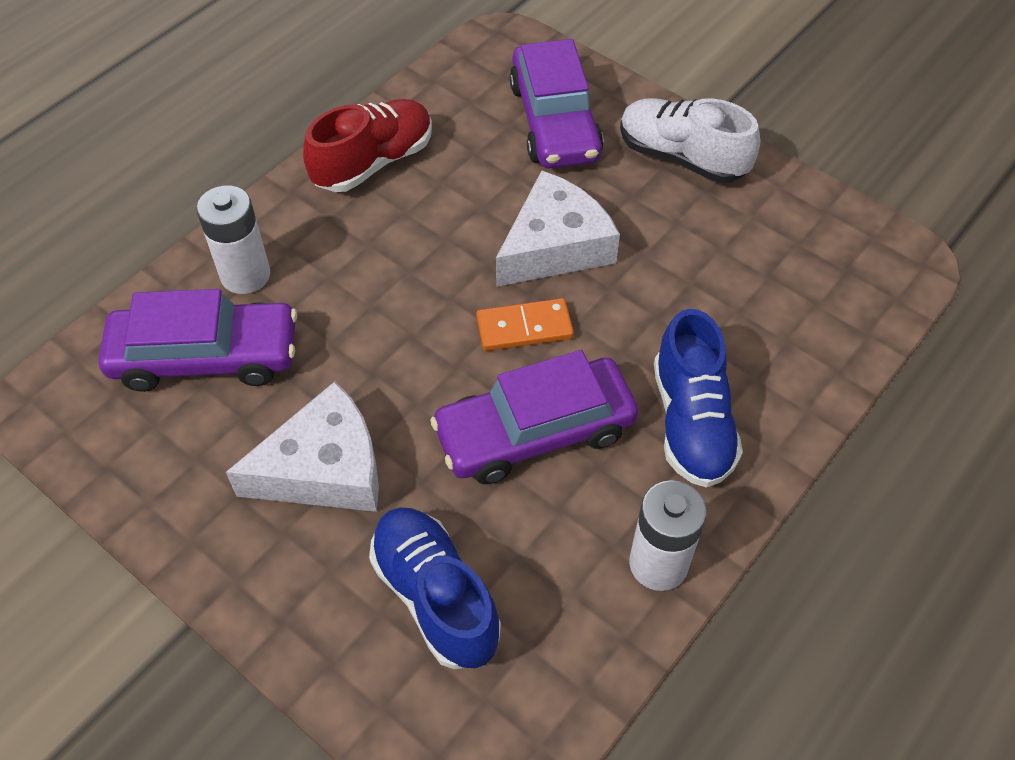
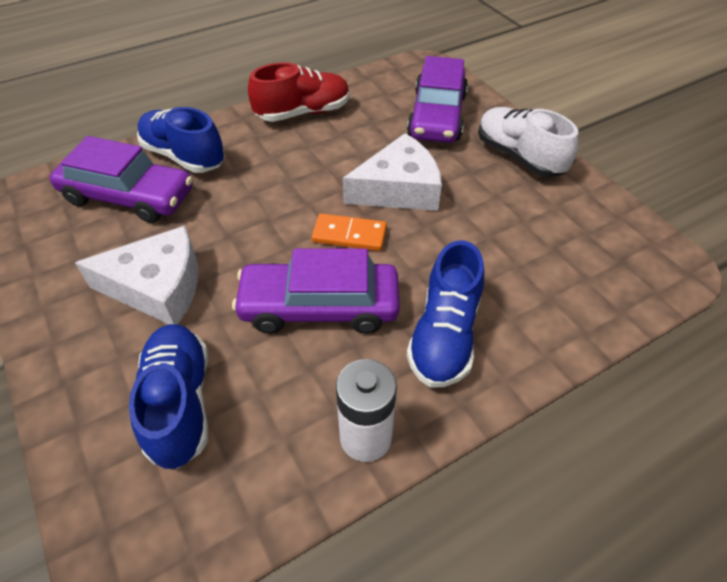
camera: 20 degrees right, 5 degrees down
(245, 275) = (184, 156): white battery -> blue shoe

